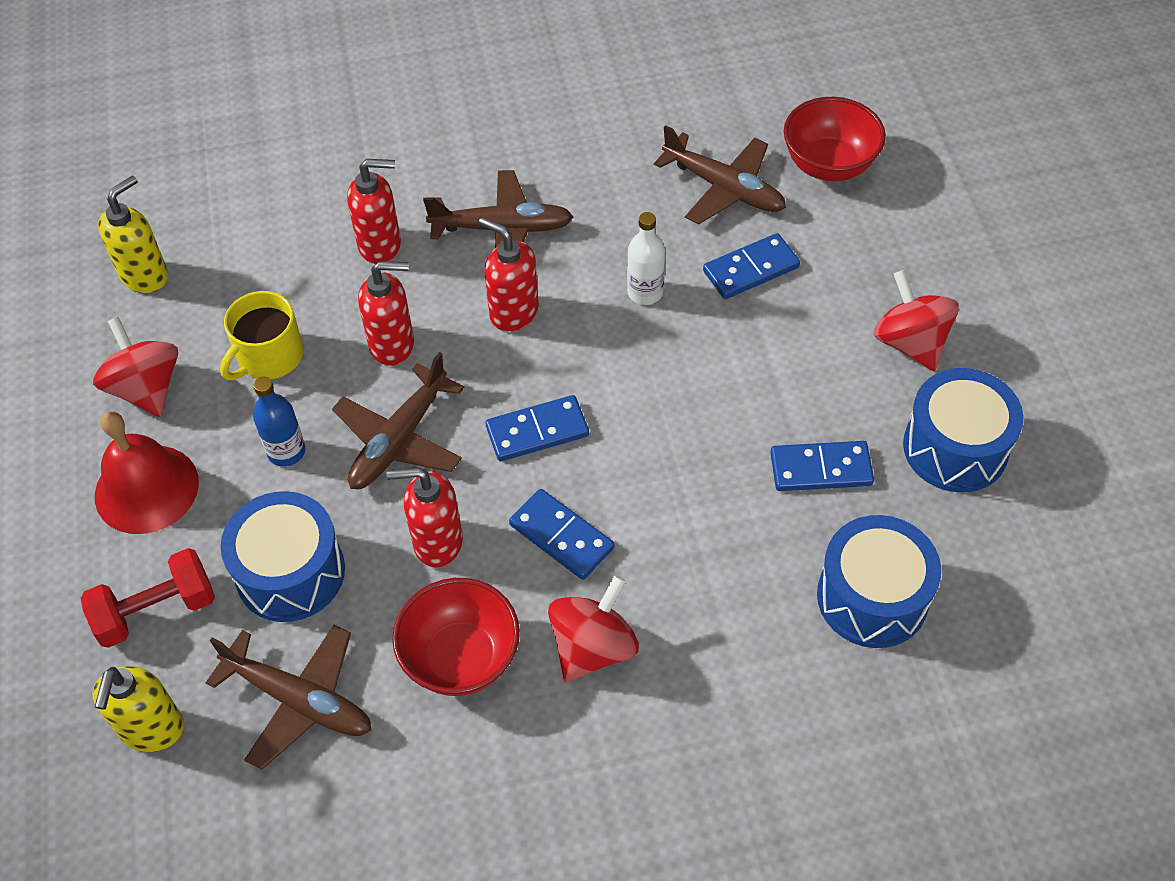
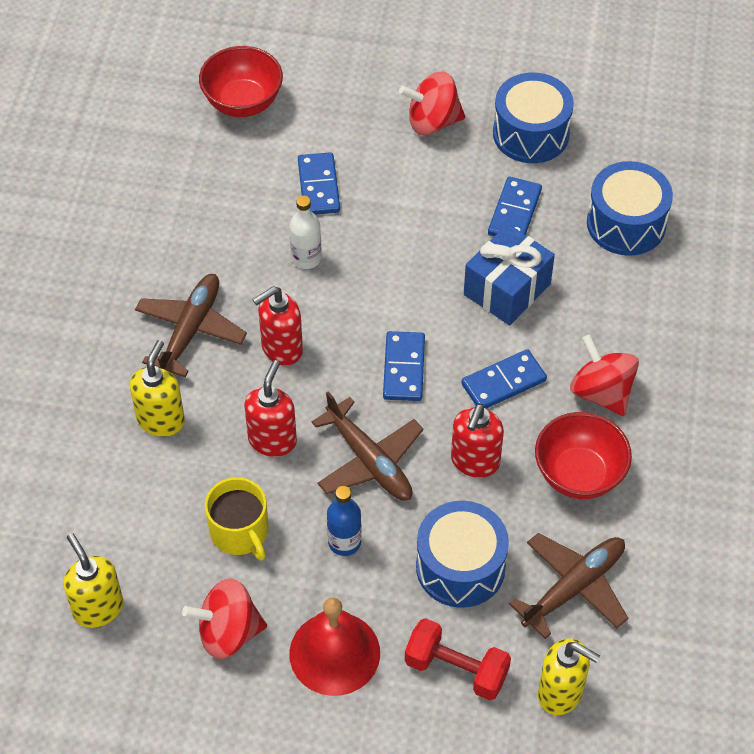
camera: 70 degrees left, 0 degrees up
(156, 611) = (456, 669): red dumbbell -> red dumbbell turned 60 degrees counterclockwise
(380, 245) = (161, 420): red soap dispenser -> yellow soap dispenser
(699, 497) = (507, 289): none -> blue gift
(723, 188) = (229, 174): brown plane -> none

